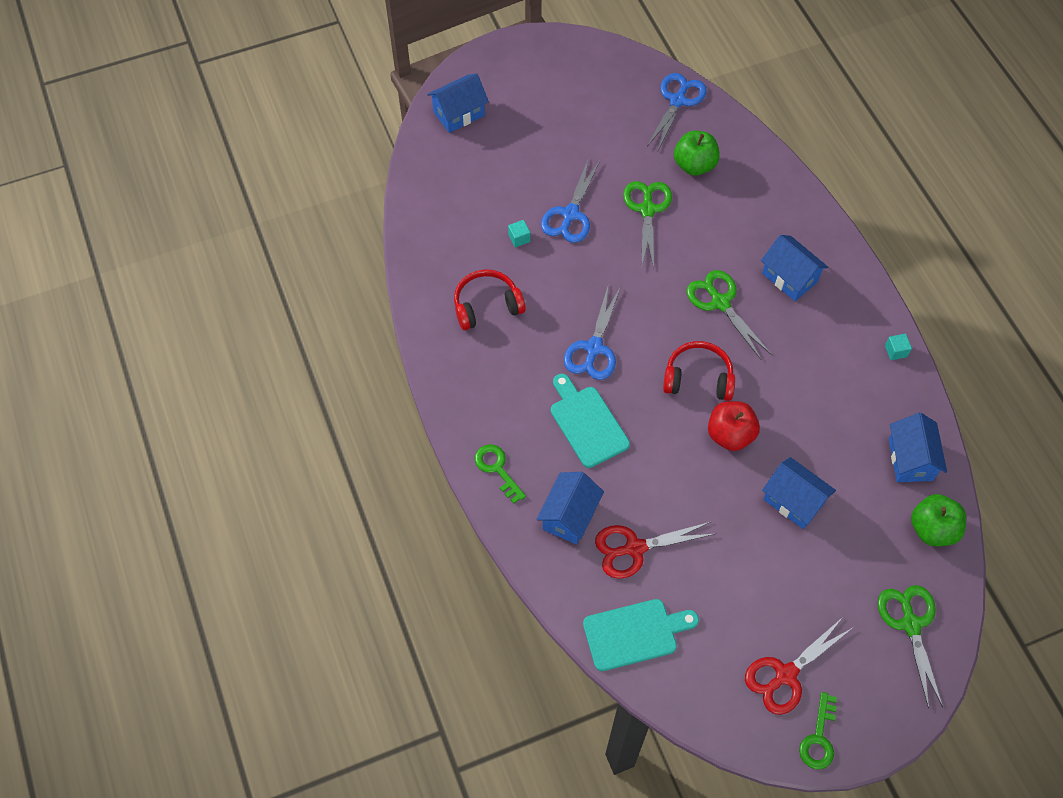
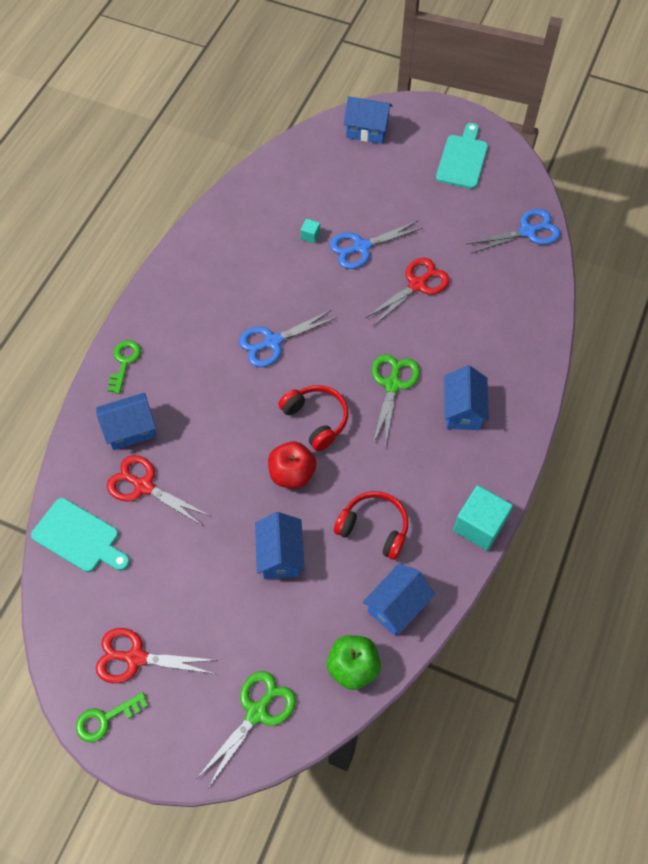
camera: 45 degrees right, 0 degrees up
(487, 306) = (239, 260): red headphones -> red headphones (374, 528)
(587, 423) = (211, 384): turquoise cutting board -> turquoise cutting board (463, 159)
(647, 209) = (417, 285): green scissors -> red scissors
(694, 165) = (487, 282): green apple -> none
(895, 351) = (479, 525): turquoise cube -> turquoise cube, size x2.22

